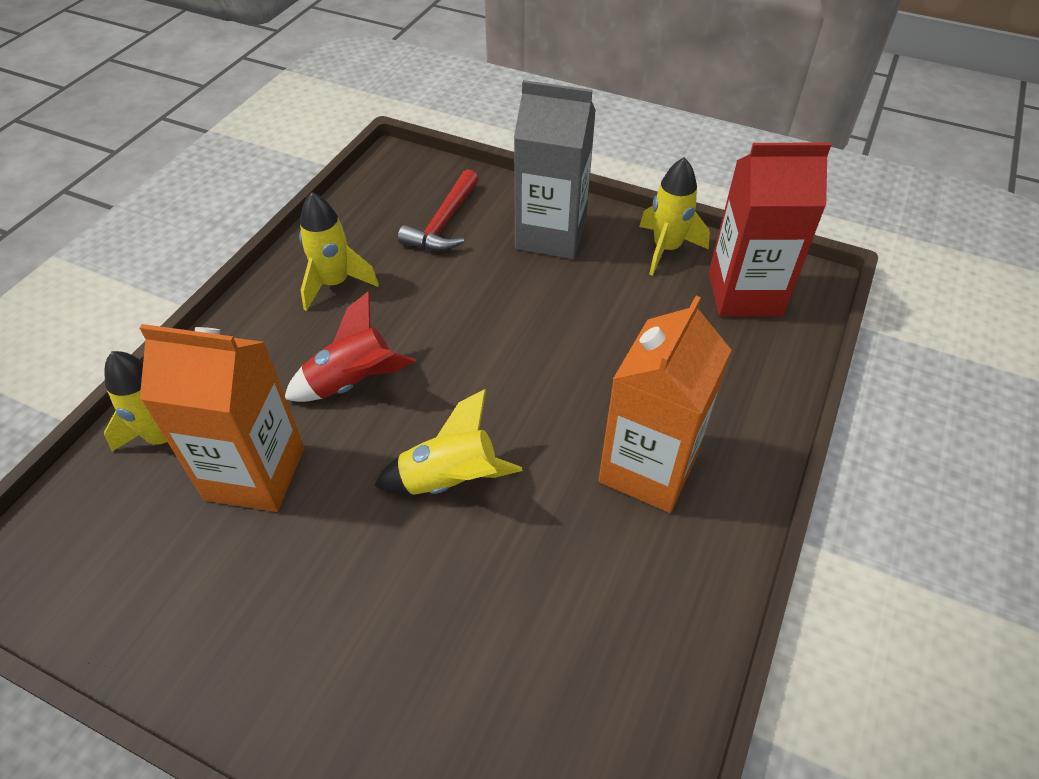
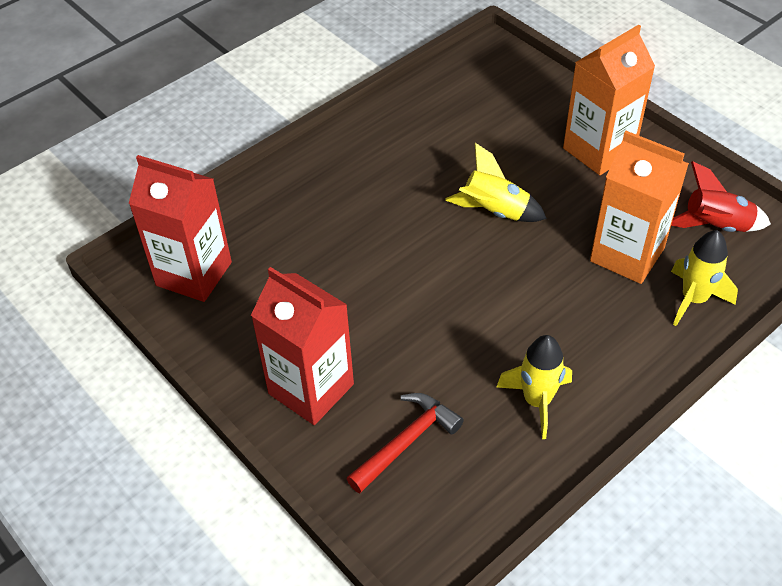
camera: 155 degrees left, 0 degrees up
(352, 382) = (543, 299): red rocket -> red rocket (715, 226)
(551, 235) = (311, 389): grey carton -> red carton
(648, 468) = (363, 181): orange carton -> orange carton (599, 150)
(666, 249) = (219, 337): yellow rocket -> none

